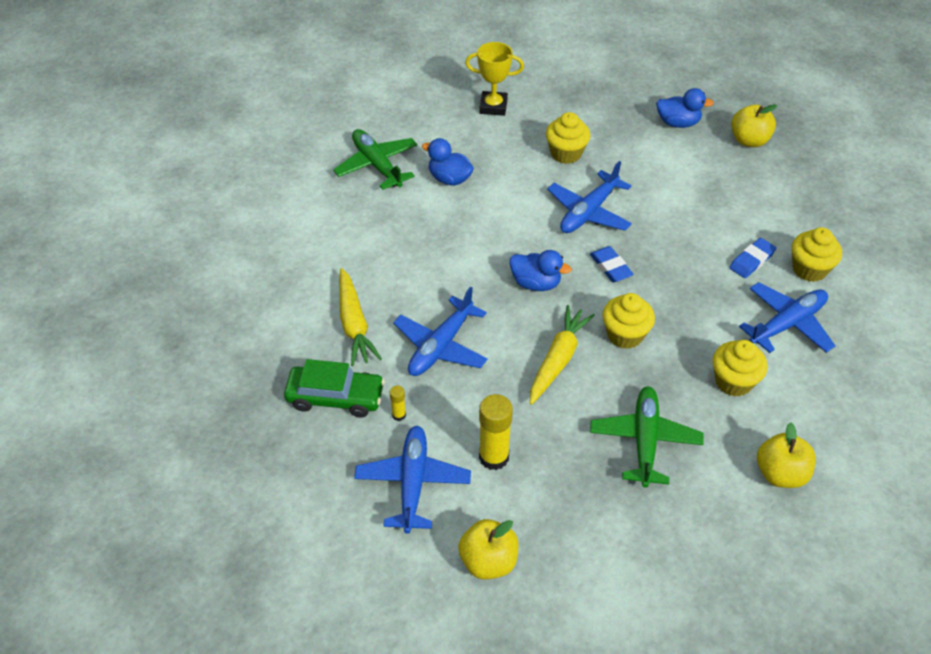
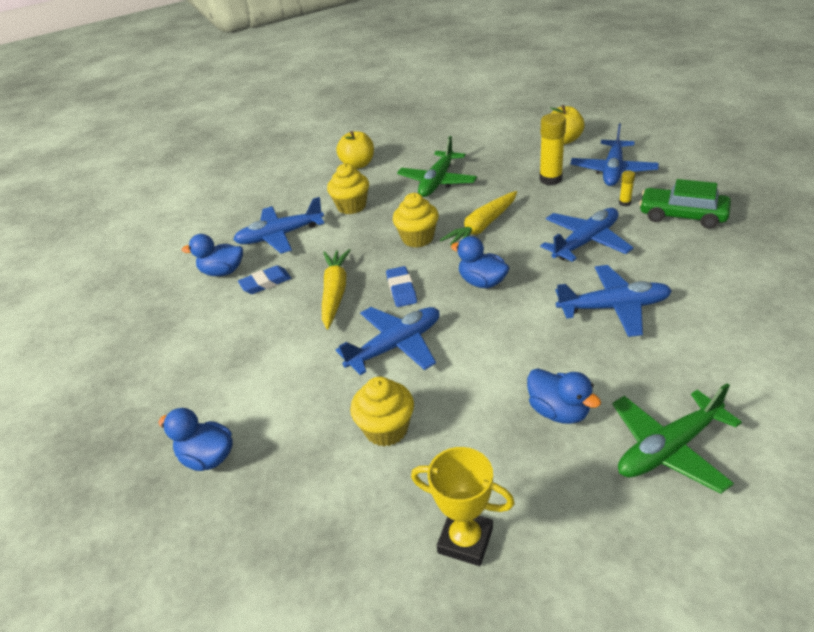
camera: 160 degrees left, 10 degrees down
(354, 324) = (673, 263): yellow carrot -> yellow carrot (335, 293)
(377, 165) = (668, 449): green plane -> green plane turned 75 degrees clockwise
(411, 268) = (614, 307): none -> blue plane
(749, 140) = (145, 415): yellow apple -> none
(809, 269) = (222, 272): yellow cupcake -> blue duck

